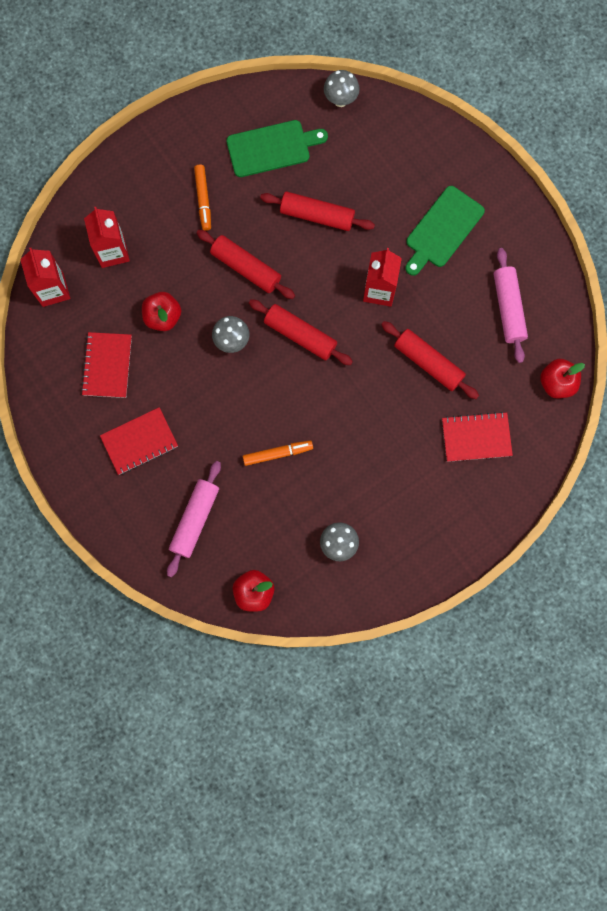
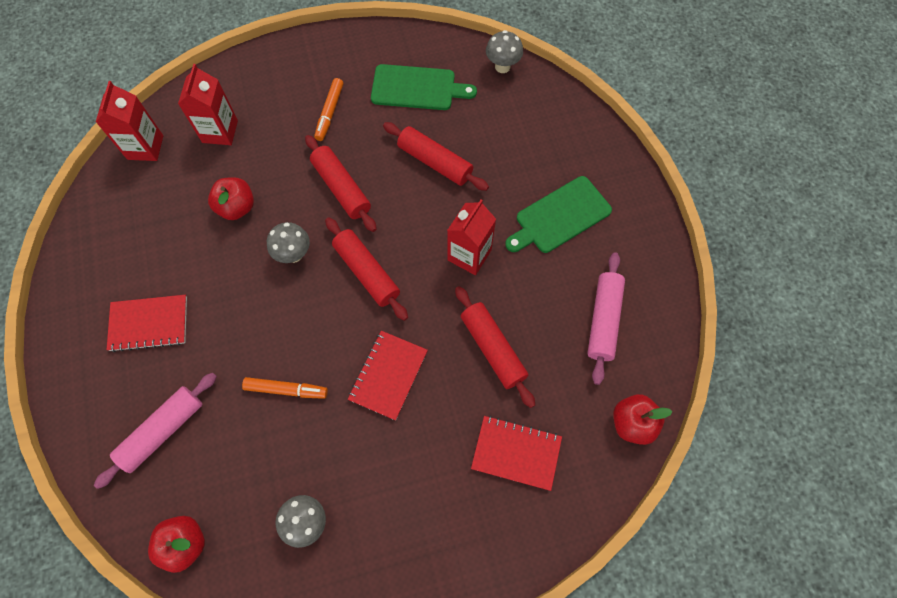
camera: 20 degrees right, 10 degrees down
(107, 365) = (158, 236): red notebook -> red notebook (388, 375)

